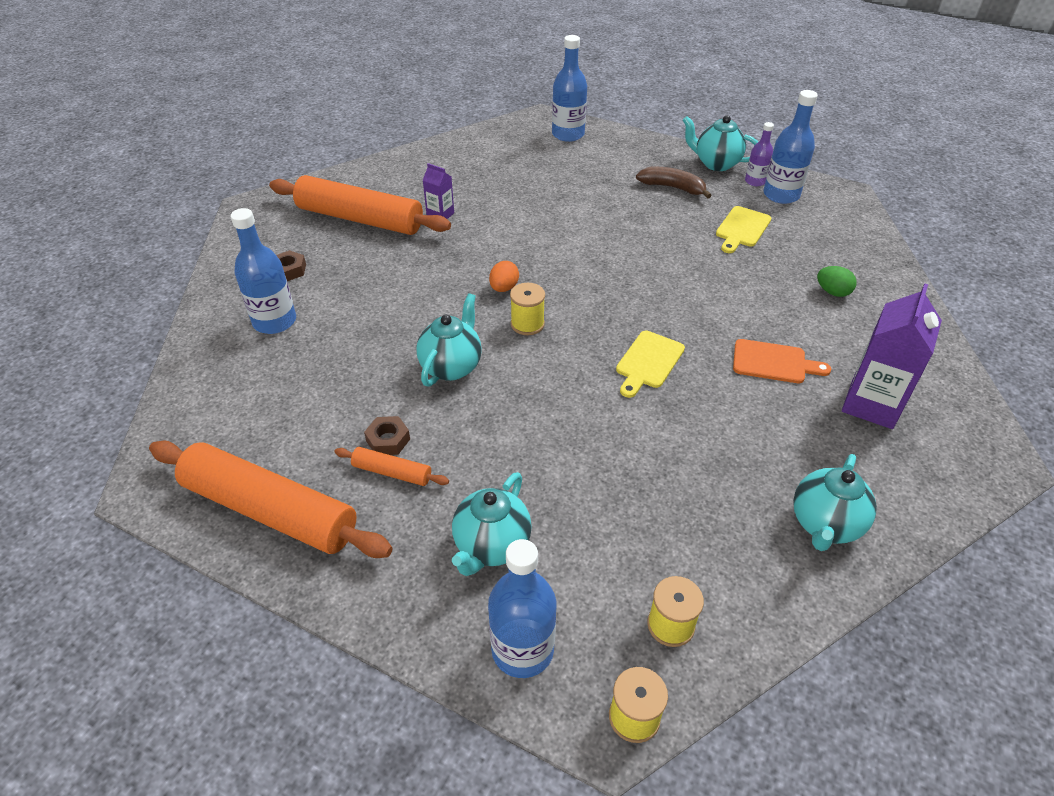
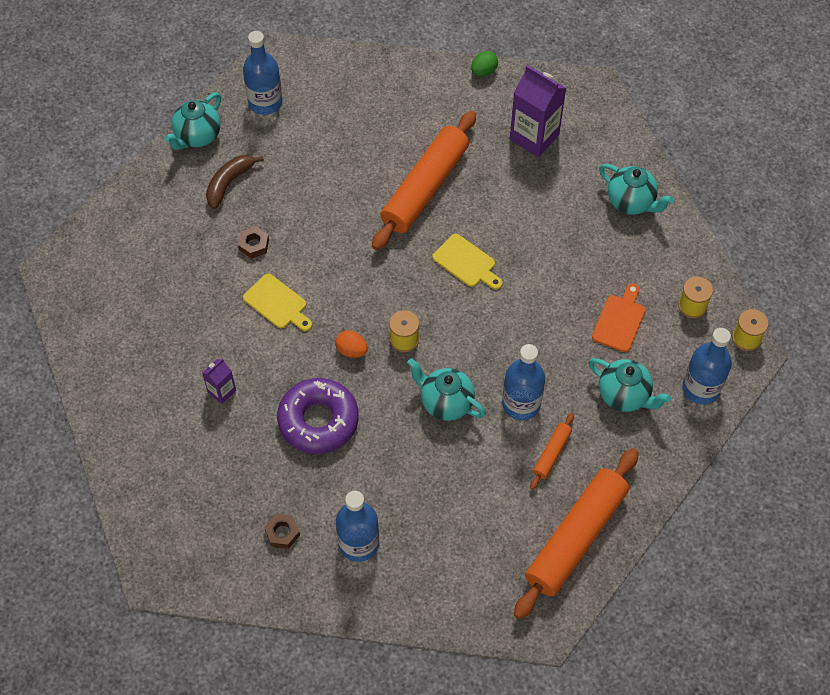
camera: 80 degrees left, 15 degrees up
(360, 219) = (209, 466): orange rolling pin -> orange rolling pin (425, 188)
(388, 440) = (519, 455): brown nut -> brown nut (254, 245)
(416, 276) = (318, 420): none -> purple donut
(568, 134) = (99, 251): blue bottle -> blue bottle (521, 404)
(742, 229) = (309, 148): yellow cutting board -> yellow cutting board (277, 303)
(755, 181) = (237, 115): purple bottle -> none
(773, 362) = (482, 181): orange cutting board -> orange cutting board (619, 320)
(832, 292) = (409, 114): green egg -> green egg (483, 71)

